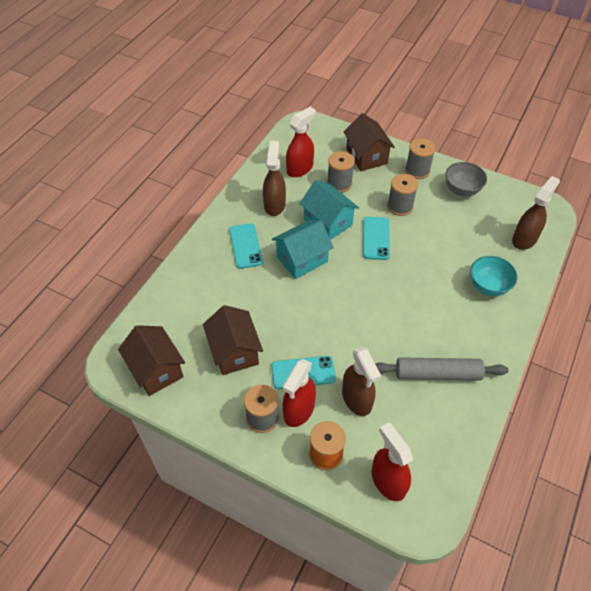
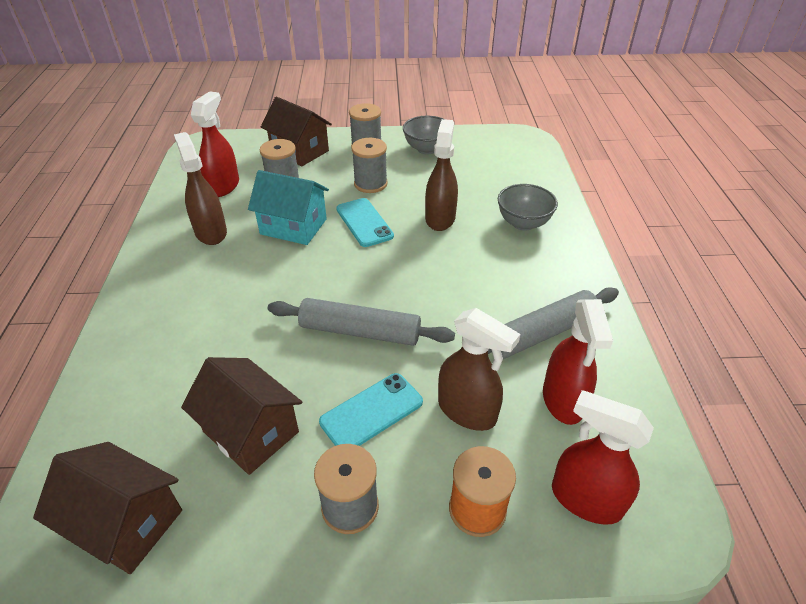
camera: 30 degrees left, 10 degrees down
(245, 246) = (194, 291): turquoise phone -> none
(299, 410) = (398, 467): red spray bottle -> red spray bottle (563, 400)
(302, 259) = (284, 277): turquoise house -> none
(326, 319) = (360, 331): none -> grey rolling pin
(488, 286) = (523, 223): turquoise bowl -> grey bowl
(524, 239) = (523, 169): brown spray bottle -> brown spray bottle (440, 218)

